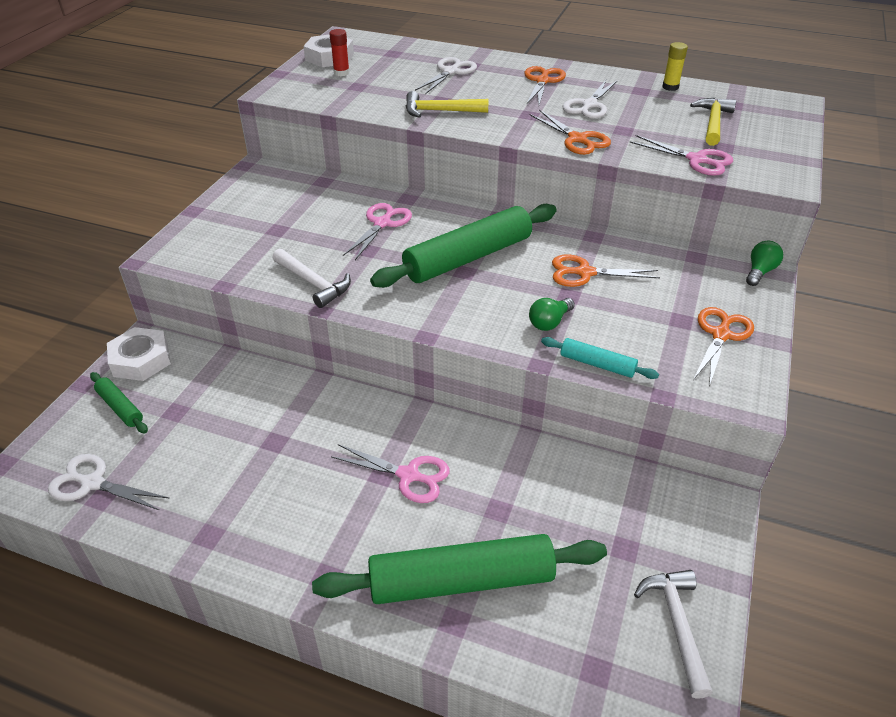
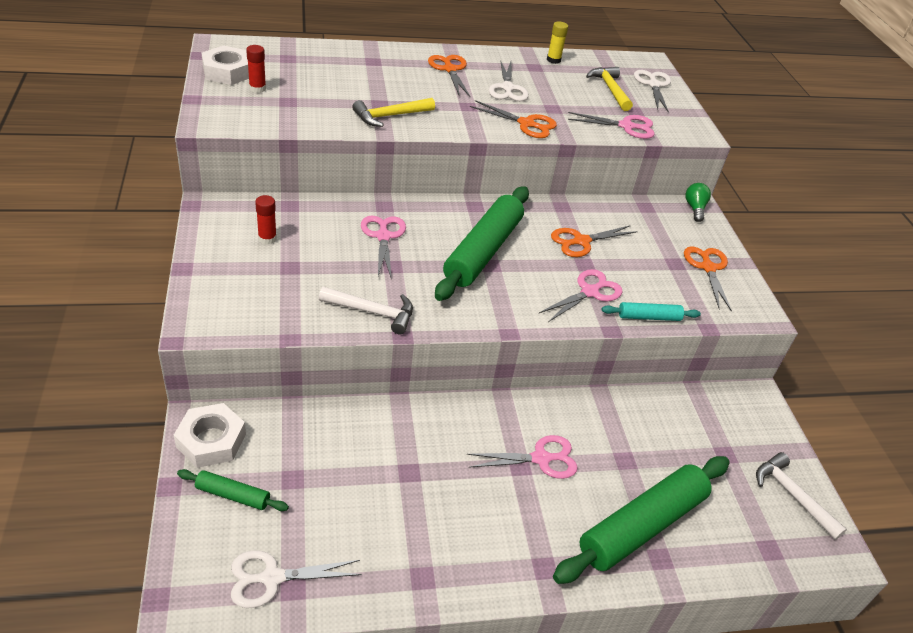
camera: 35 degrees left, 0 degrees up
(279, 203) = (267, 238): none -> red glue stick
(450, 72) = (361, 71): white scissors -> white scissors (653, 85)
(549, 322) = (590, 292): green light bulb -> pink scissors

